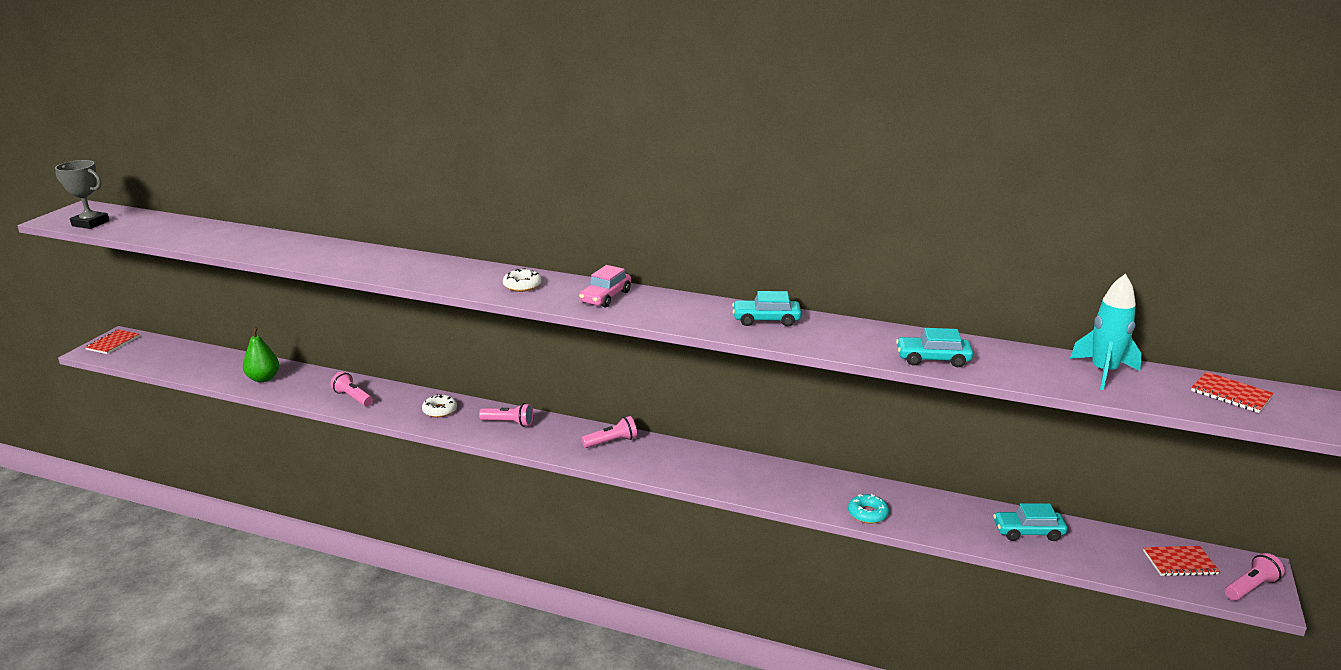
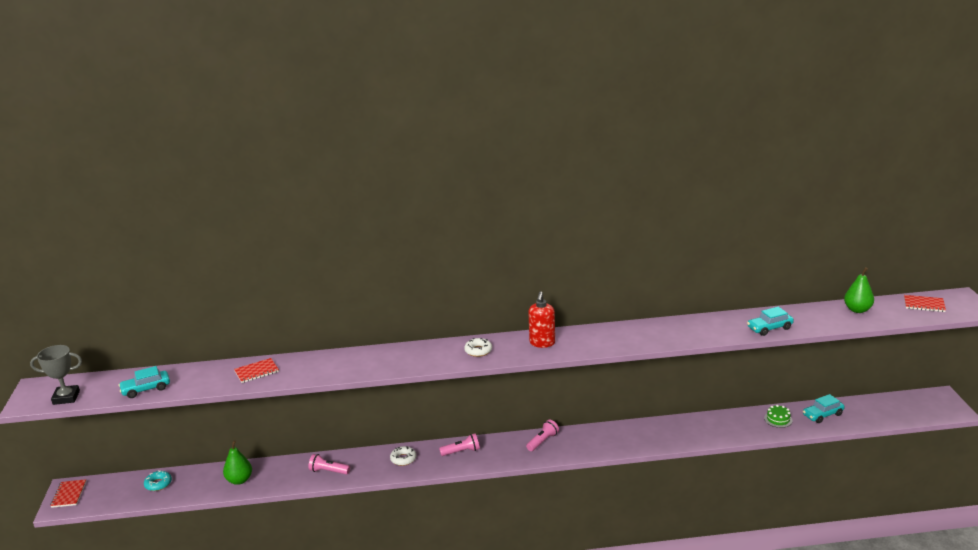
camera: 25 degrees left, 0 degrees up
(605, 297) = (542, 343): pink car -> red soap dispenser
(766, 320) = (655, 330): turquoise car -> turquoise car (146, 389)
(867, 513) = (733, 434): turquoise donut -> turquoise donut (158, 484)
(952, 516) = (778, 419): none -> green cake
(1103, 372) = (857, 310): turquoise rocket -> green pear
(1179, 562) = (905, 406): red notebook -> red notebook (256, 371)
(1250, 587) = (945, 407): pink flashlight -> none

